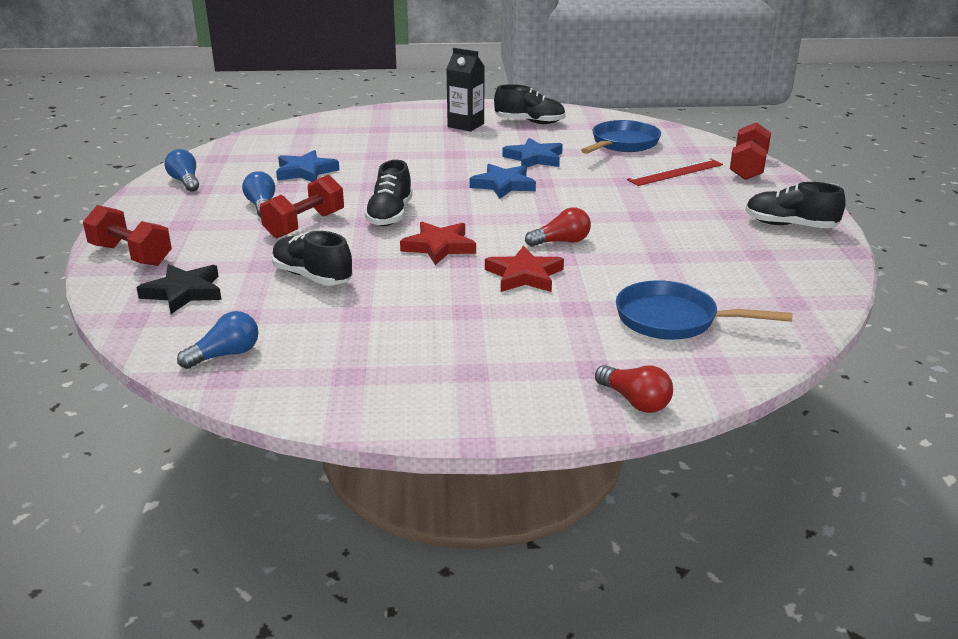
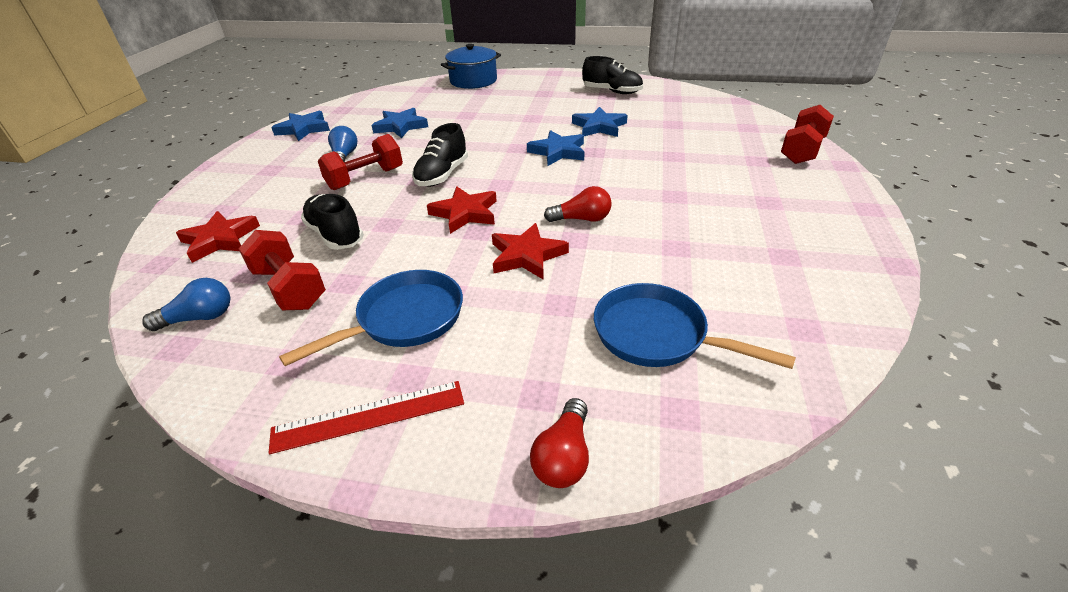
camera: 15 degrees right, 10 degrees up
(131, 255) = (210, 196): red dumbbell -> red dumbbell (289, 288)
(183, 292) = (220, 240): black star -> red star
(185, 182) = (303, 129): blue light bulb -> blue star
(359, 118) = (473, 81): none -> blue pot
(465, 125) = (556, 91): black carton -> none
(622, 144) = (686, 117): blue pan -> blue pan (404, 319)
(635, 401) = (563, 457): red light bulb -> red light bulb turned 45 degrees clockwise
(675, 172) = (726, 150): red ruler -> red ruler (369, 416)
(790, 225) = (829, 222): black shoe -> none

